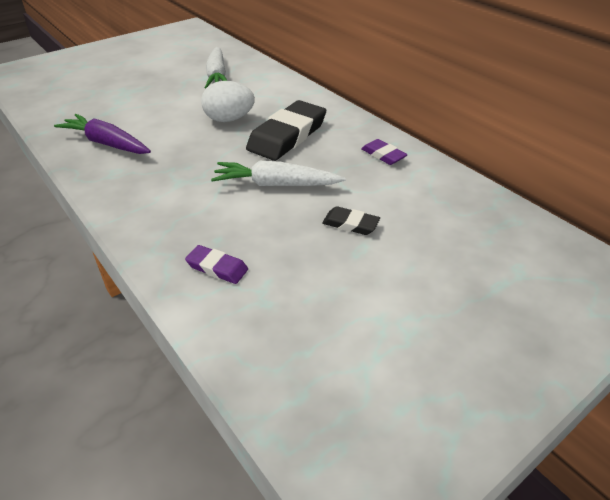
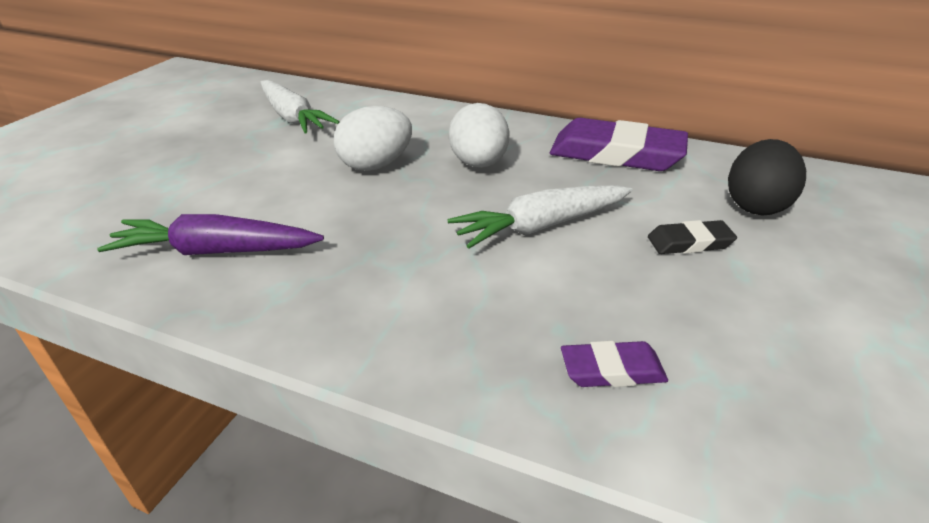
camera: 30 degrees left, 5 degrees down
(287, 136) = (478, 164): black eraser -> white egg
(383, 155) = (616, 153): purple eraser -> purple eraser, size x2.07
(429, 218) = (755, 205): none -> black egg

